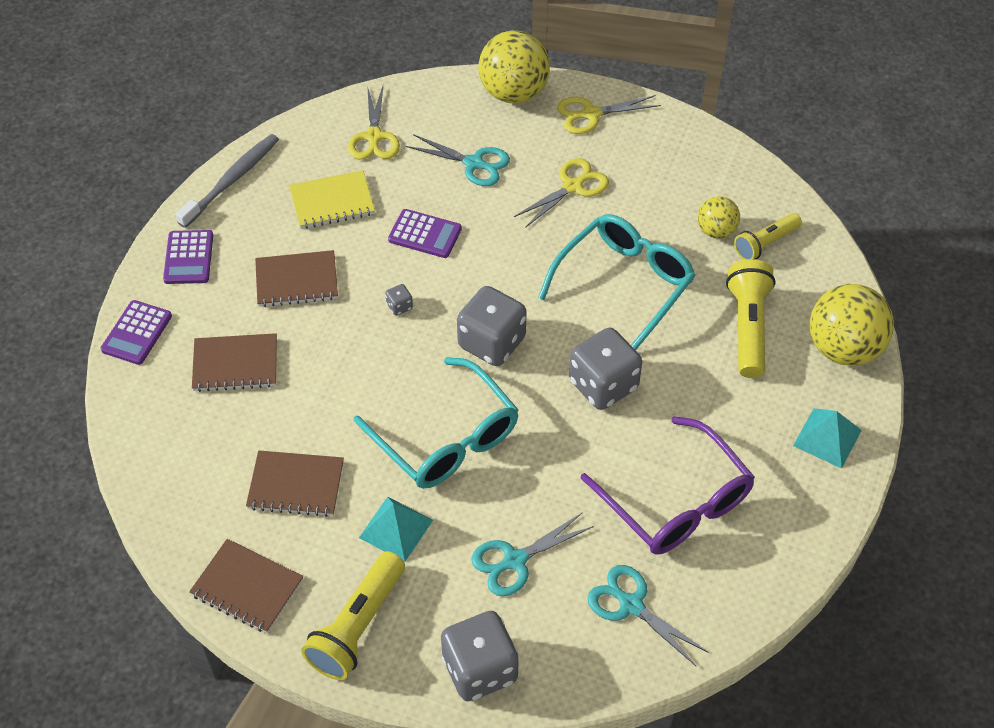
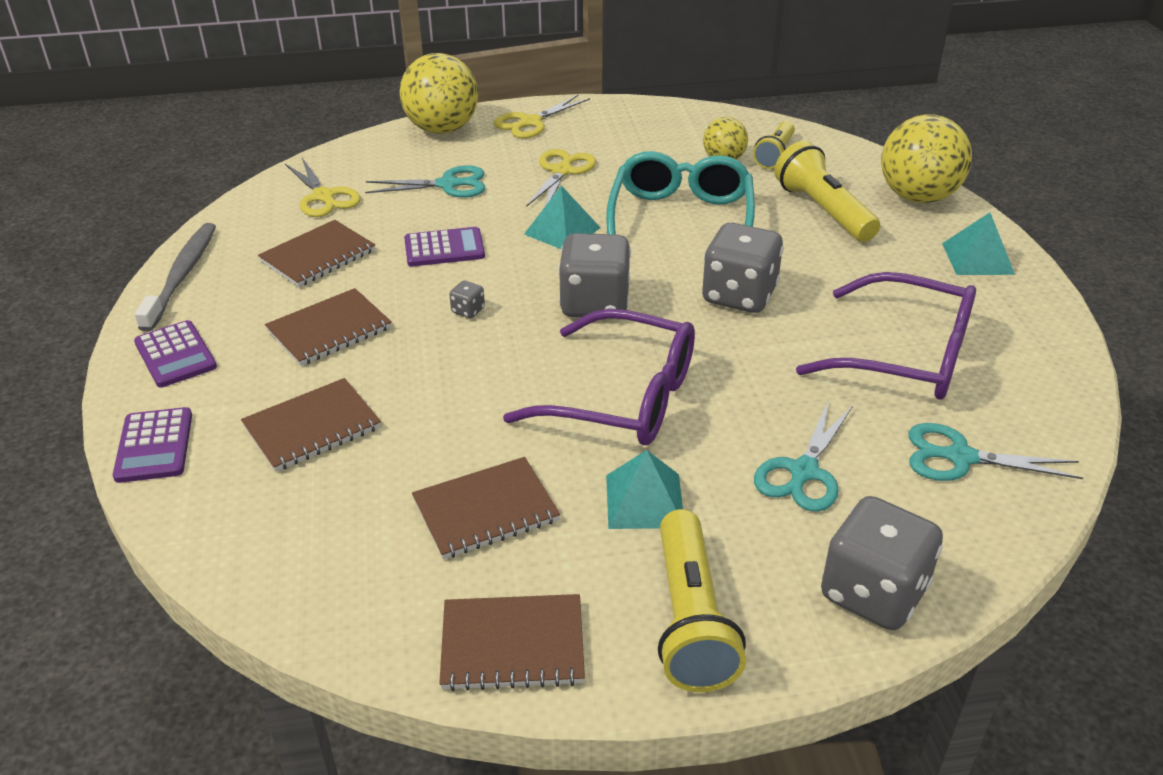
camera: 30 degrees left, 15 degrees down
(332, 202) = (318, 256): yellow notebook -> brown notebook
(446, 438) = (623, 397): turquoise glasses -> purple glasses
(524, 255) = (562, 231): none -> turquoise pyramid

